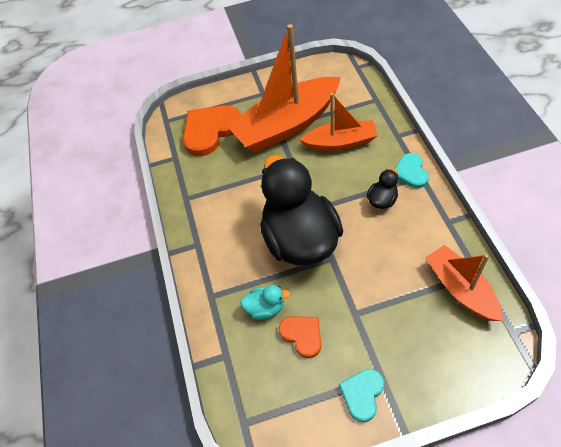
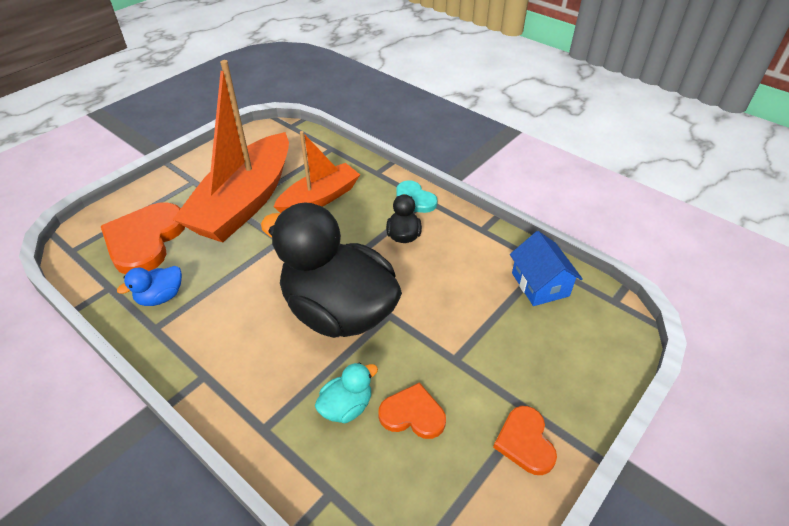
camera: 40 degrees left, 10 degrees down
(199, 178) = (161, 297): none -> blue duck
(362, 394) = (525, 442): turquoise heart -> orange heart
(460, 289) = (540, 284): orange boat -> blue house

